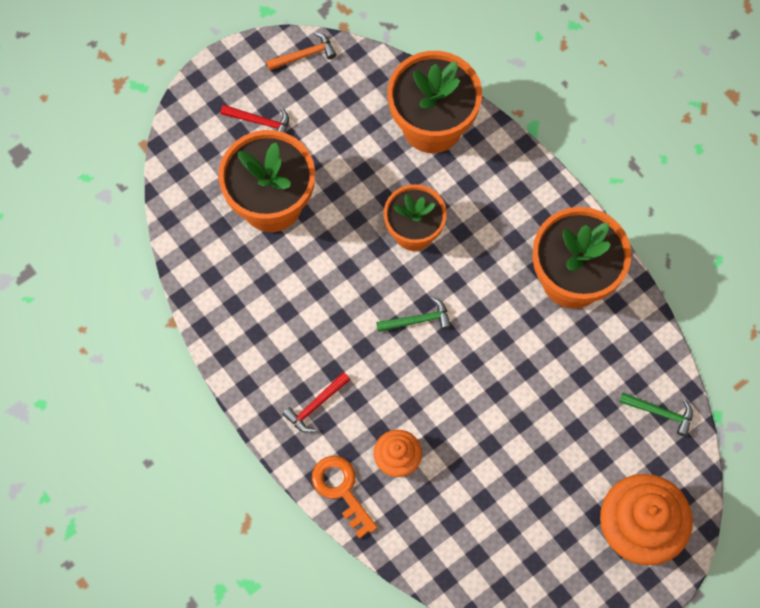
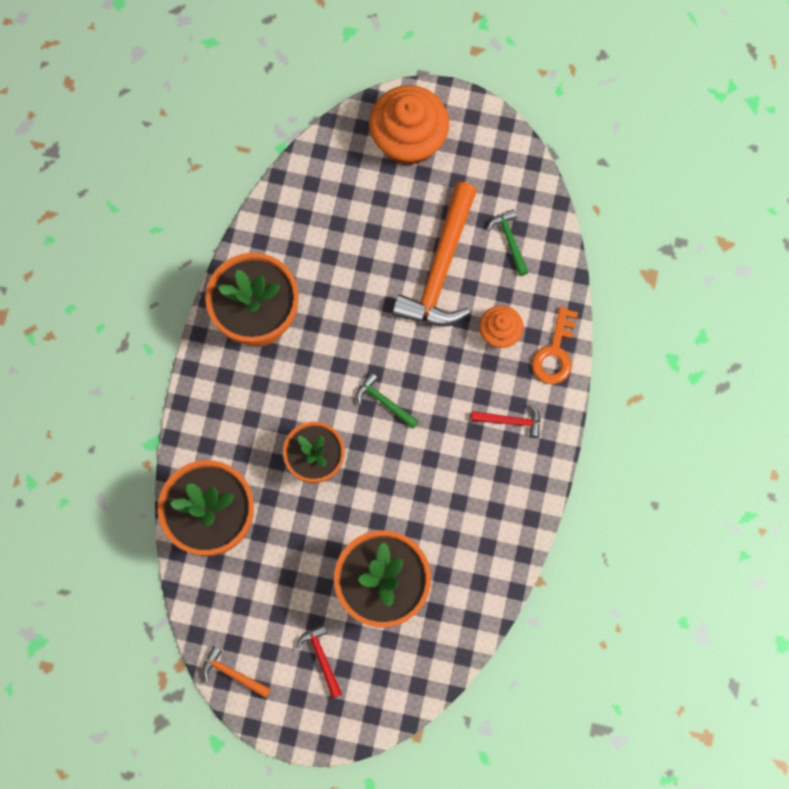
camera: 130 degrees left, 5 degrees up
(495, 458) = (441, 269): none -> orange hammer
(660, 413) = (311, 184): green hammer -> green hammer (509, 240)

